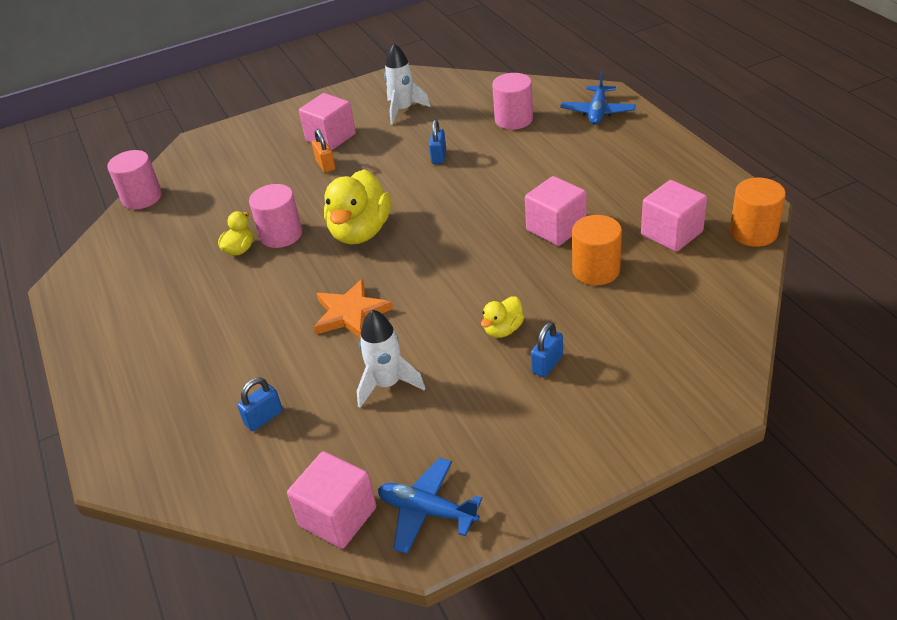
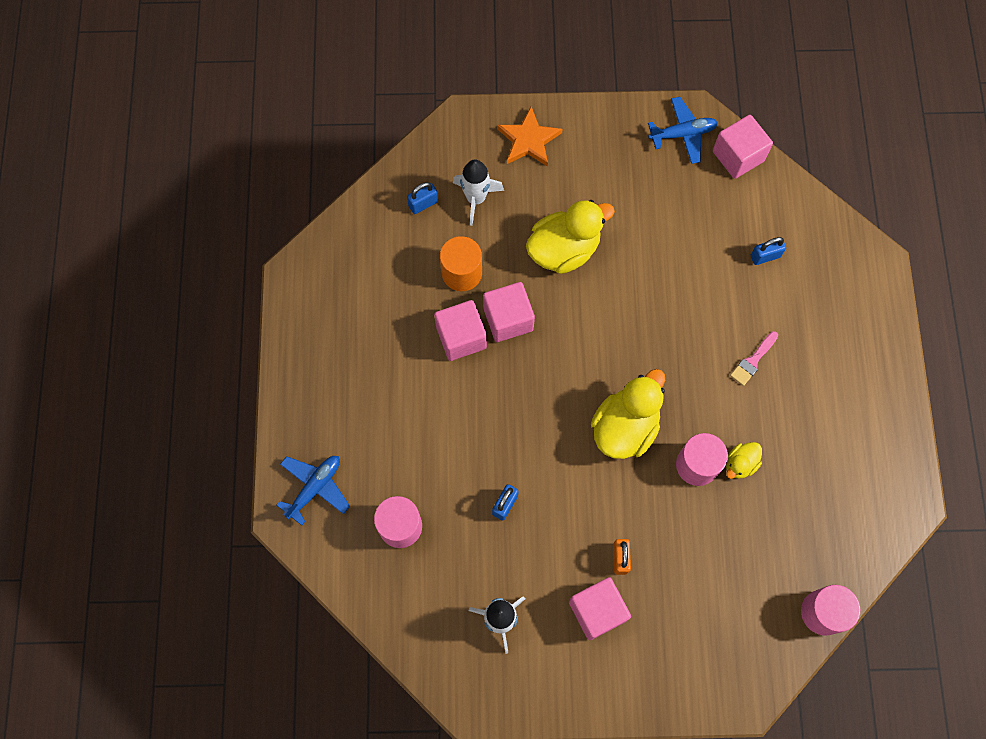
camera: 160 degrees left, 30 degrees up
(249, 322) = (753, 360): none -> pink brush
(350, 313) = (669, 328): orange star -> orange star (528, 140)
(387, 384) = (668, 242): white rocket -> white rocket (476, 198)
(427, 511) = (682, 134): blue plane -> blue plane turned 60 degrees counterclockwise
(503, 330) = (564, 250): yellow duck -> yellow duck, size x2.01
(547, 364) = (551, 203): blue padlock -> blue padlock (423, 204)
(671, 233) = (378, 280): pink cube -> pink cube (508, 319)
(753, 232) = (319, 247): orange cylinder -> none

